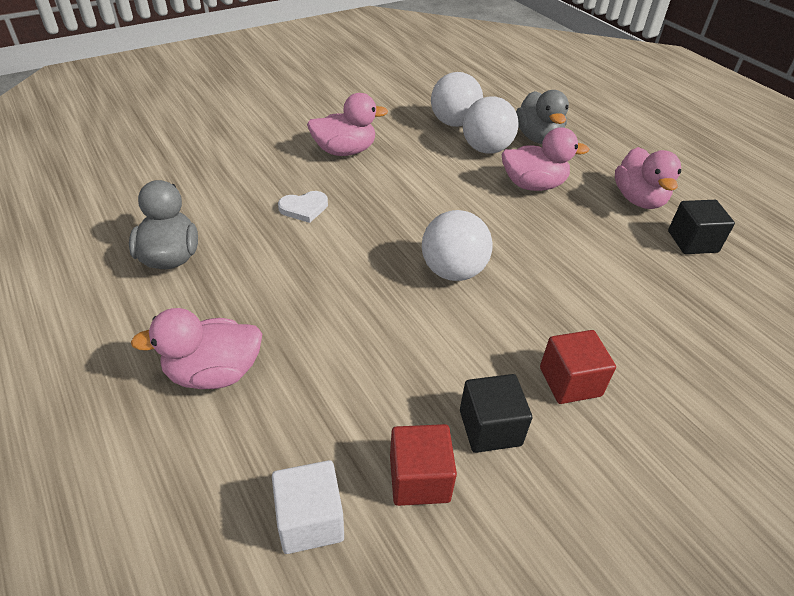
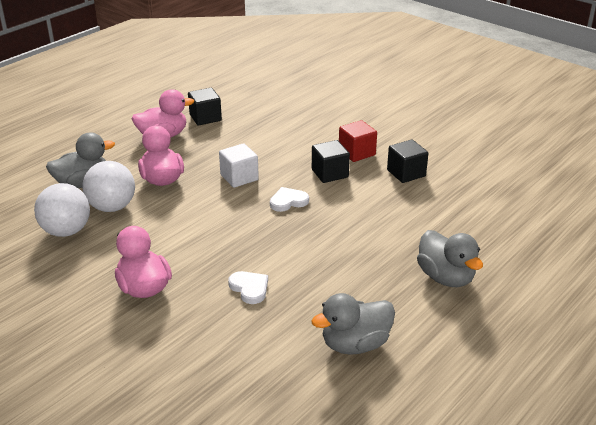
camera: 105 degrees left, 10 degrees down
(214, 373) = (445, 277): pink duck -> grey duck
(310, 520) = (501, 216): white cube -> white cube (239, 177)
(419, 479) = (452, 189): red cube -> none
(453, 271) = (288, 201): white ball -> white heart
(512, 330) = (330, 173): none -> black cube

